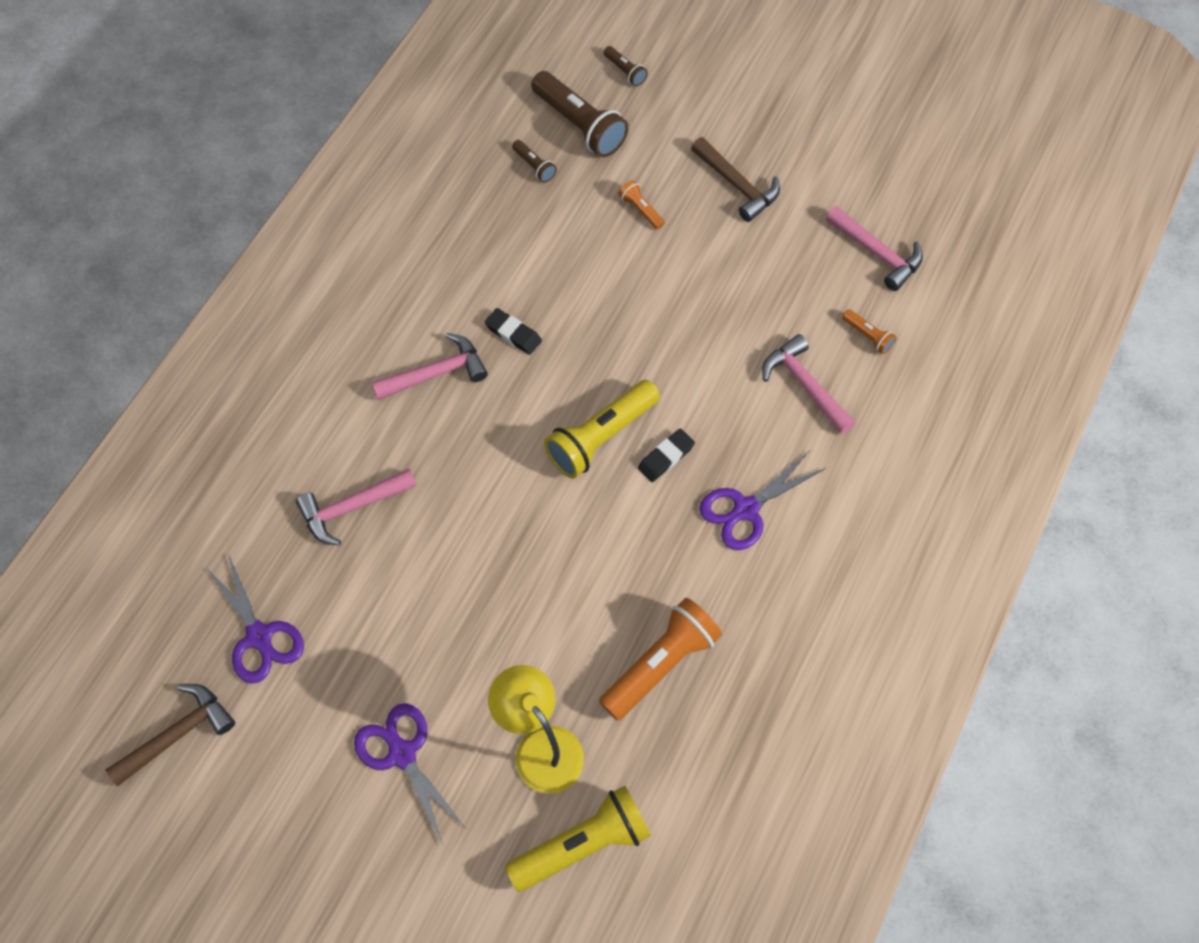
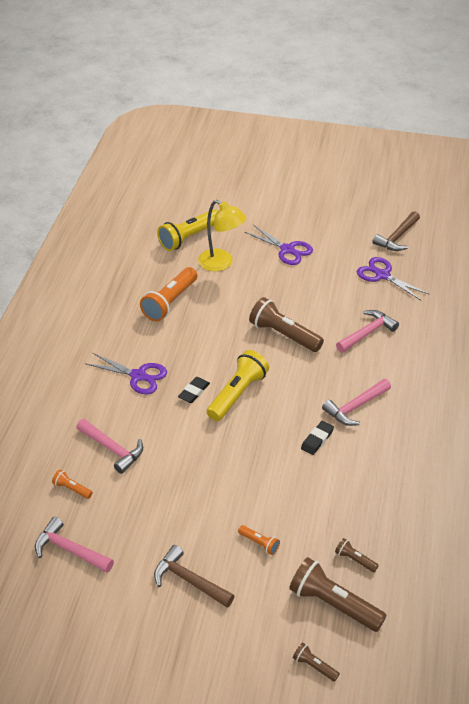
camera: 165 degrees right, 20 degrees down
(488, 538) = (284, 335): none -> brown flashlight
(513, 334) = (317, 439): black eraser -> black eraser turned 75 degrees counterclockwise
(746, 509) = (138, 376): purple scissors -> purple scissors turned 75 degrees clockwise

